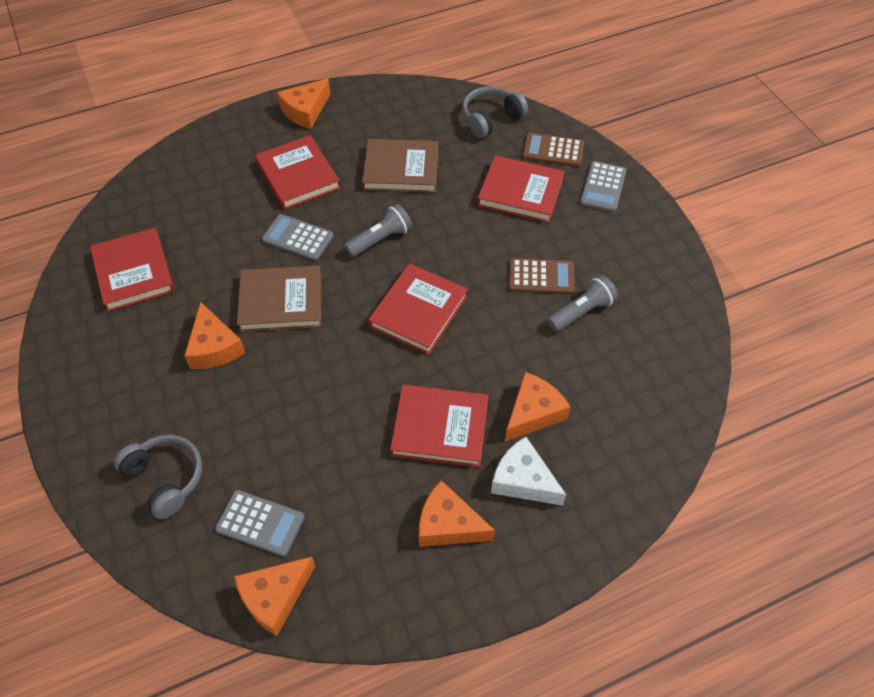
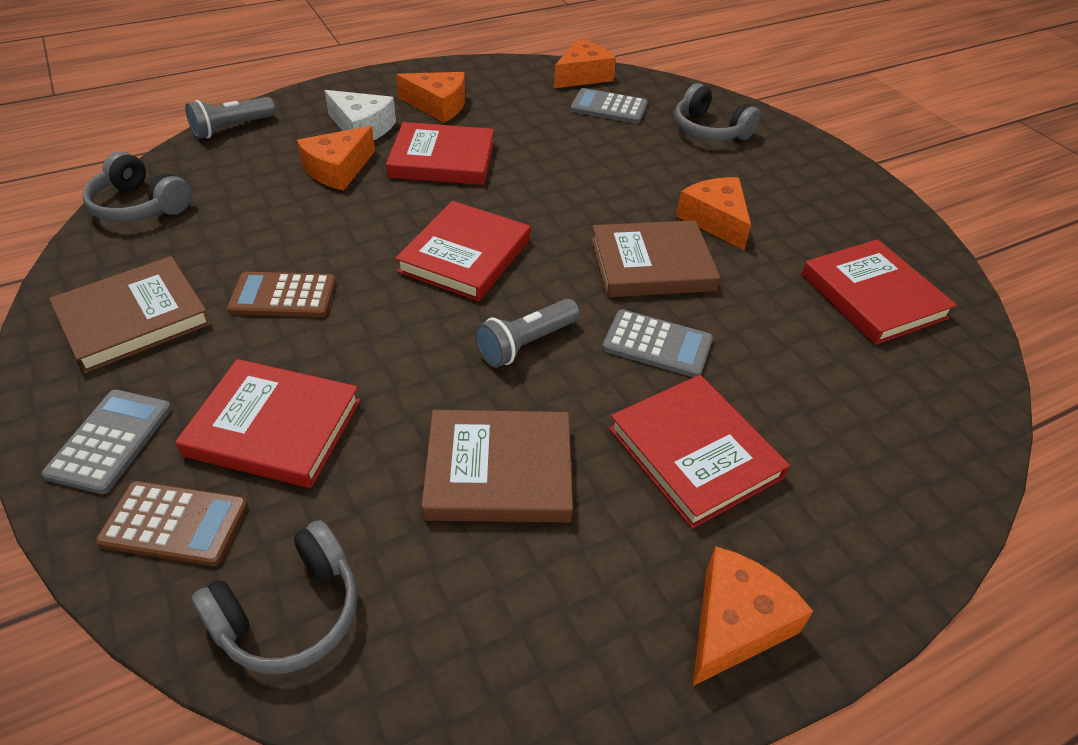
camera: 175 degrees right, 10 degrees down
(581, 312) = (241, 256): grey flashlight -> grey flashlight (232, 128)
(630, 260) = (134, 318): none -> brown book
(682, 365) = (140, 206): none -> grey headphones

